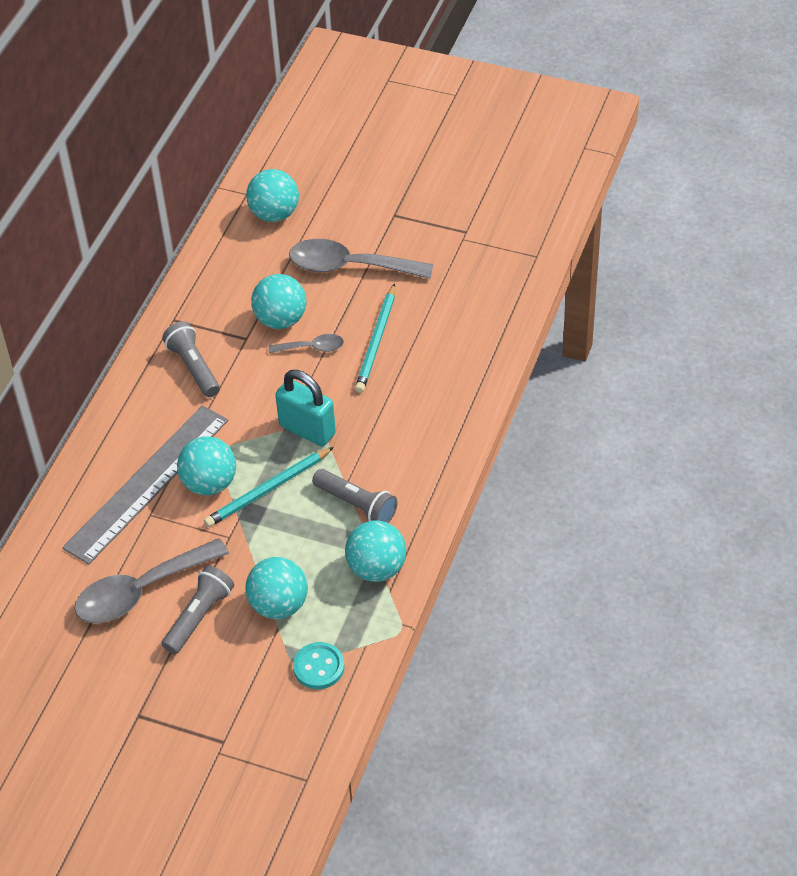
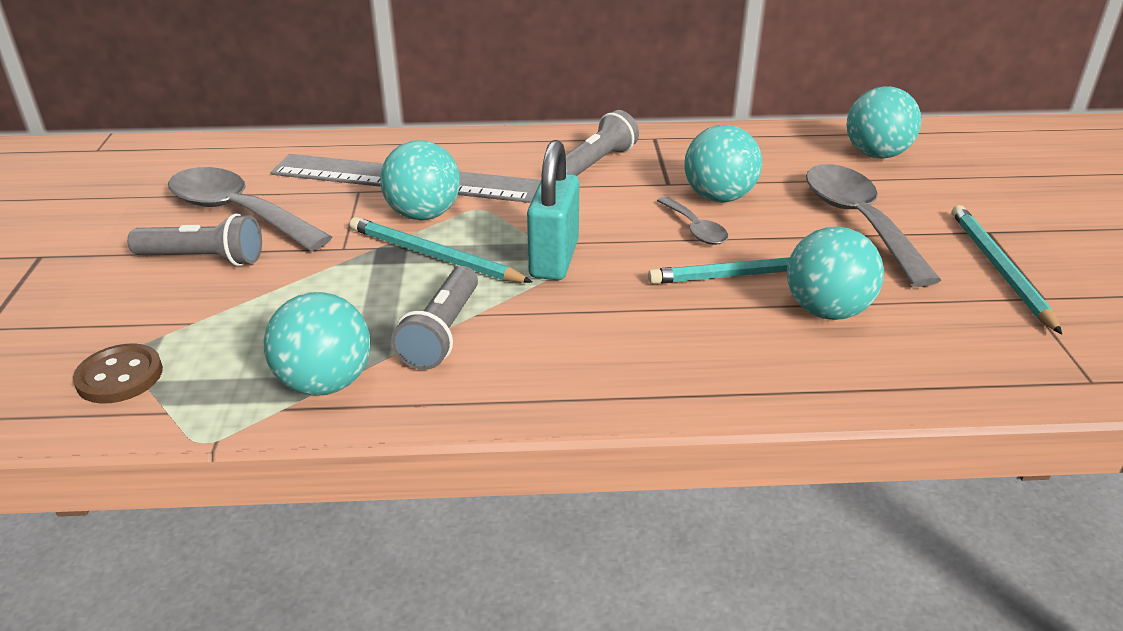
camera: 65 degrees right, 15 degrees down
(279, 605) = (234, 313): turquoise ball -> turquoise ball (826, 311)
(318, 667) = (120, 376): turquoise button -> brown button
(432, 233) = (999, 269): none -> turquoise pencil

